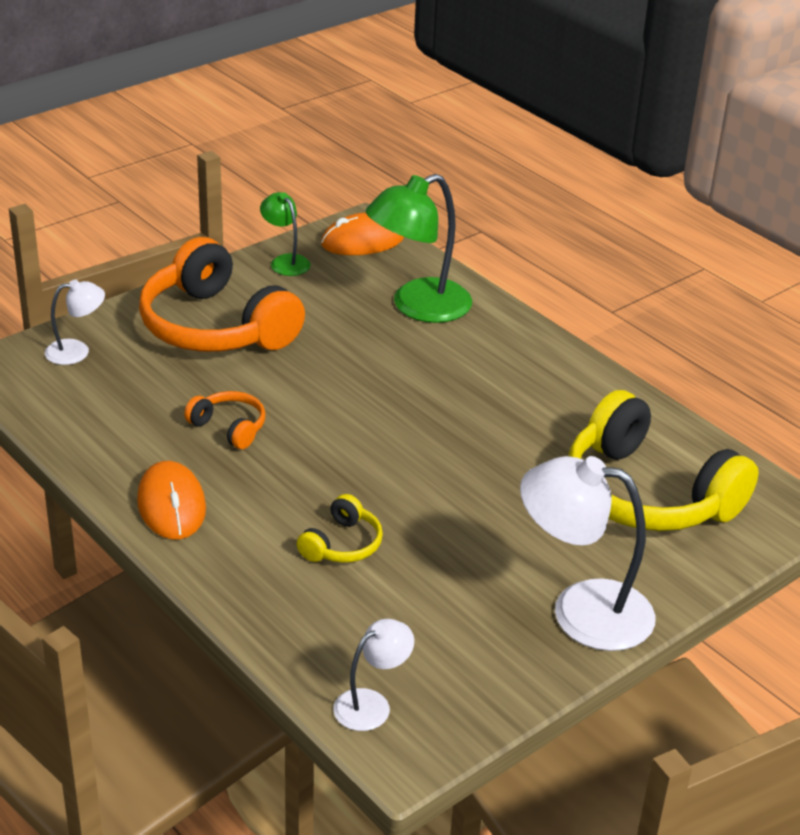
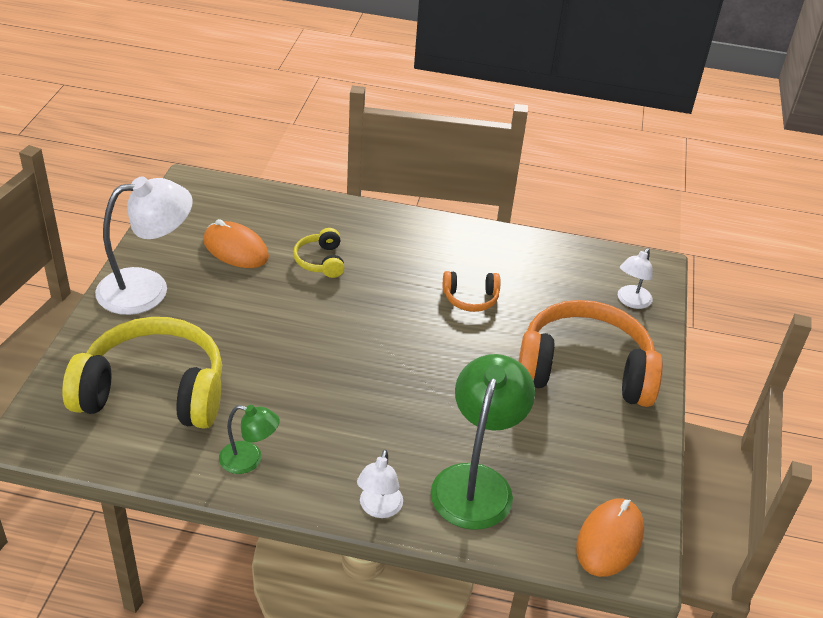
camera: 140 degrees right, 5 degrees up
(171, 505) = (437, 238): orange mouse -> orange mouse (235, 249)
(285, 261) = (631, 469): green lamp -> green lamp (249, 460)
(371, 704) = (225, 196): white lamp -> white lamp (379, 508)

